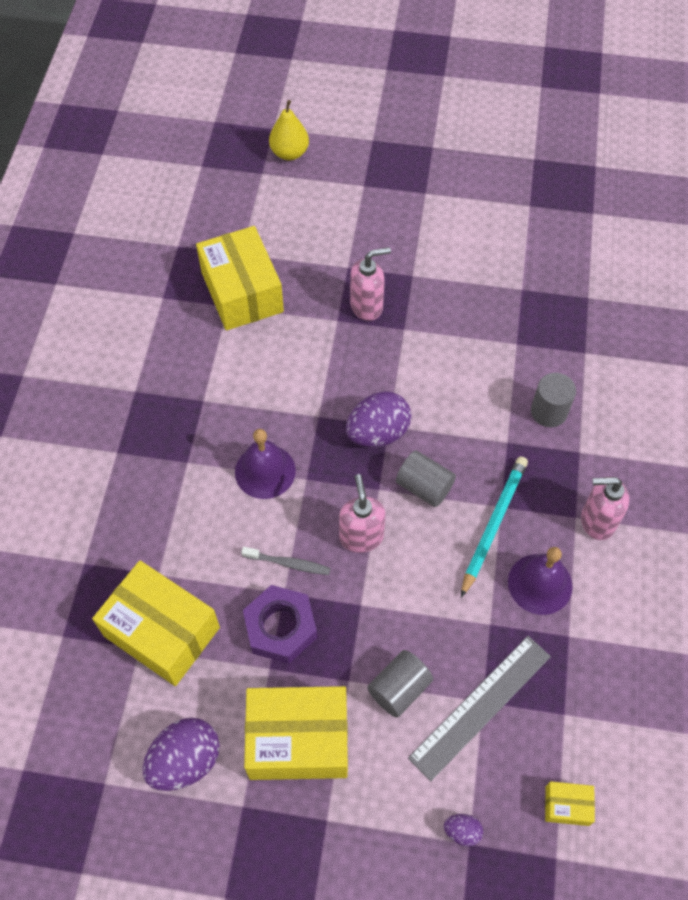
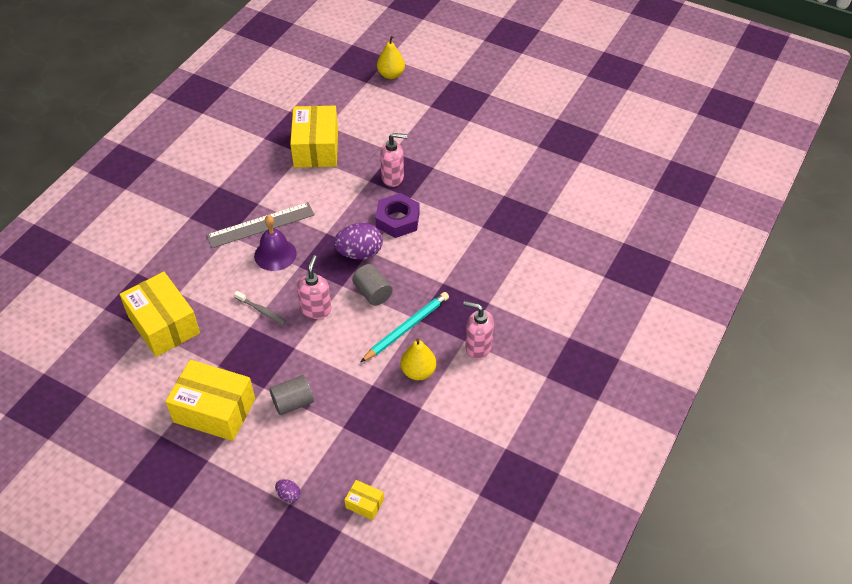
camera: 20 degrees right, 10 degrees down
(185, 761) = (140, 399): purple egg -> none
(280, 627) = (237, 345): purple nut -> purple nut (397, 220)
(480, 706) = (340, 429): grey ruler -> grey ruler (260, 225)
(540, 584) = (418, 371): purple bell -> yellow pear
(549, 412) = (481, 273): grey cylinder -> none

